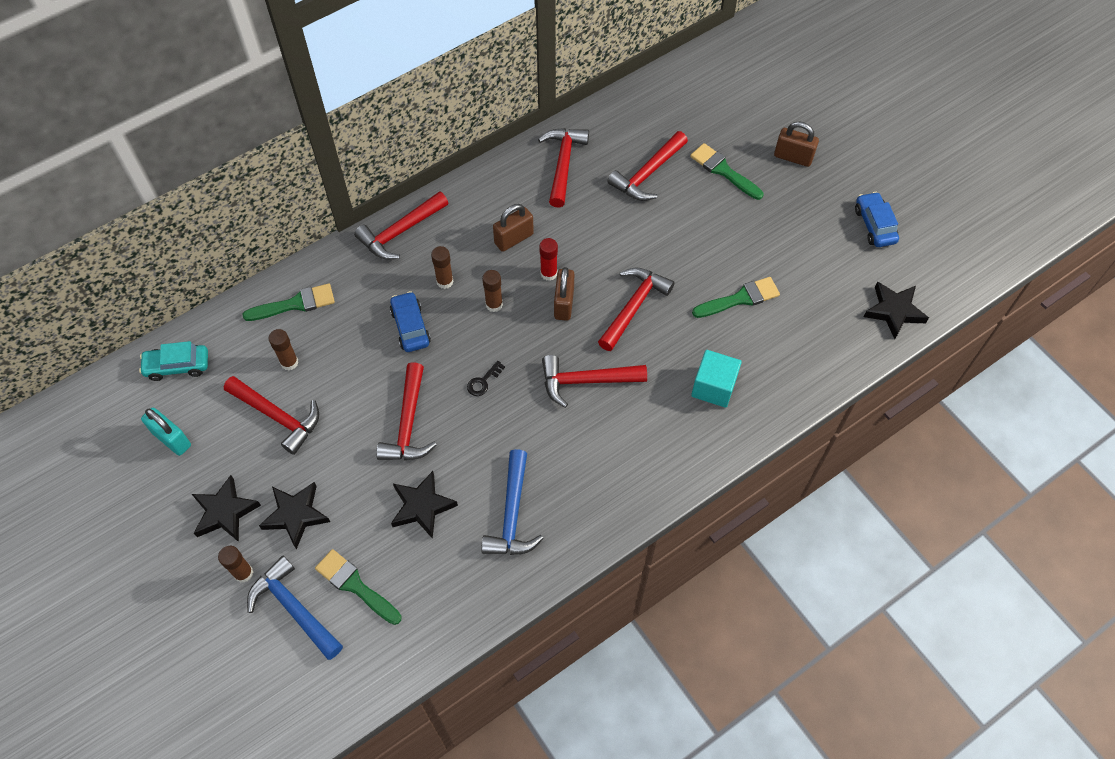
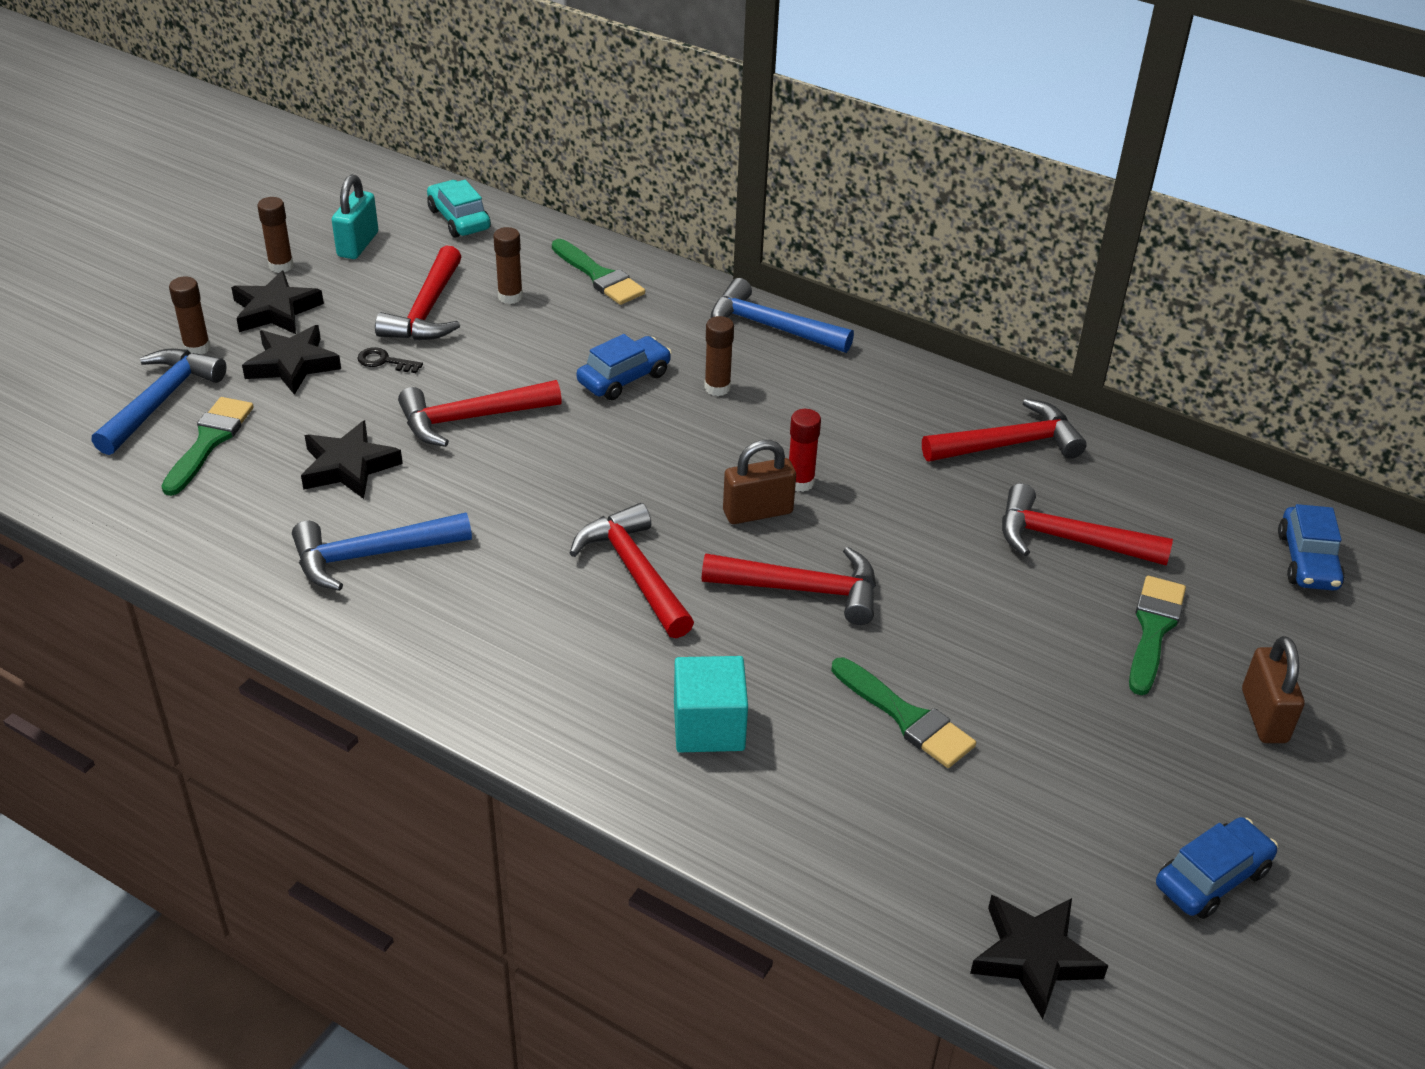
camera: 65 degrees right, 20 degrees down
(400, 232) = (770, 327): red hammer -> blue hammer
(483, 381) = (575, 468): black key -> black key (384, 361)
(494, 304) = (709, 443): brown glue stick -> brown glue stick (281, 266)
(514, 238) = (836, 431): brown padlock -> none
(704, 86) = (1307, 561): none -> blue car

